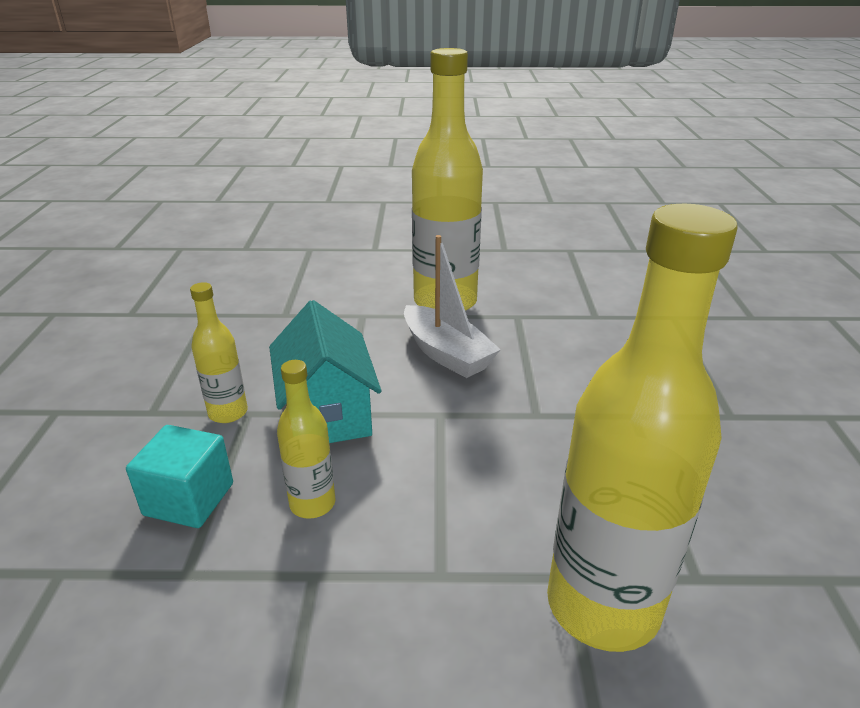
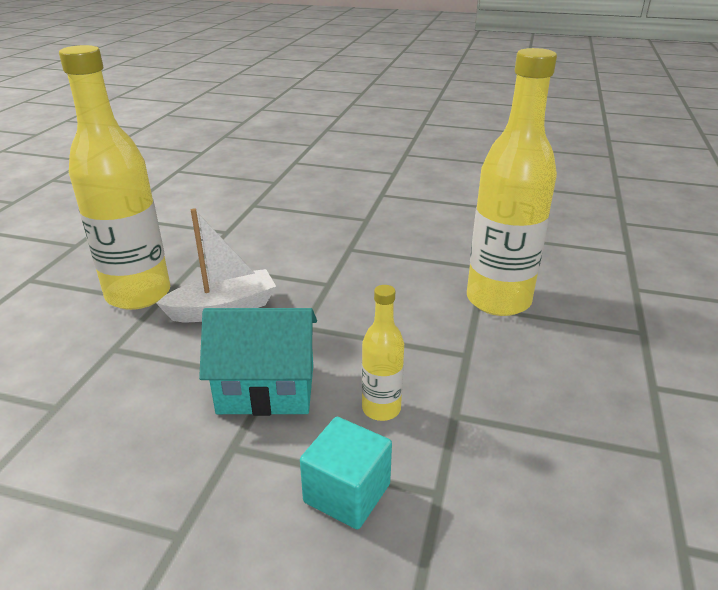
camera: 75 degrees left, 0 degrees up
(228, 413) = (224, 462): yellow bottle -> none

